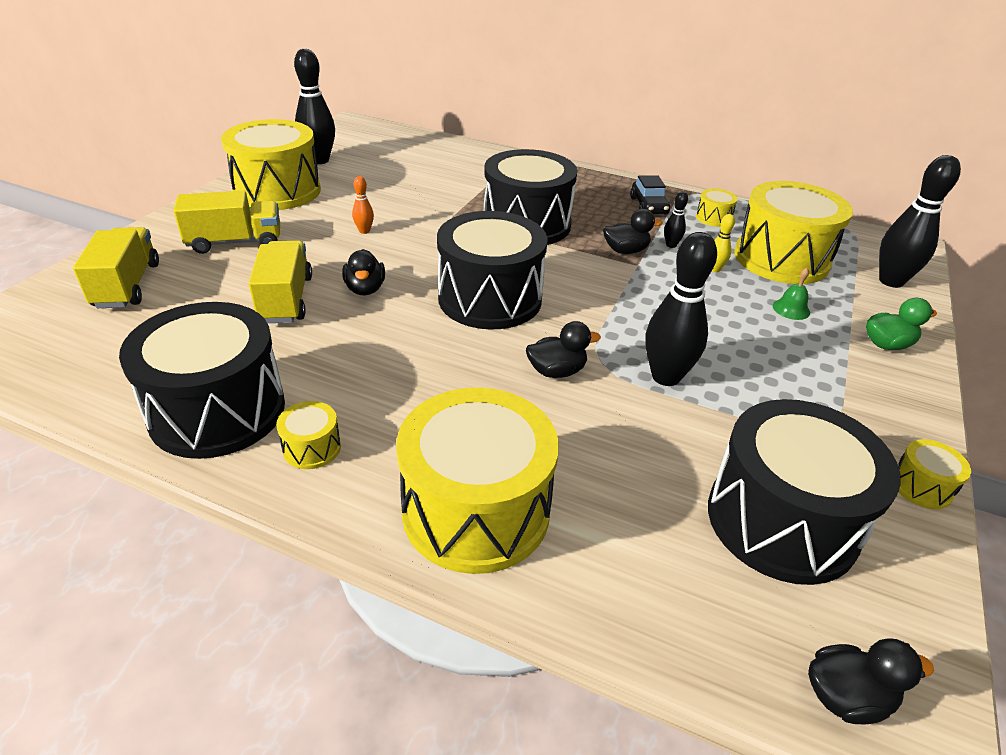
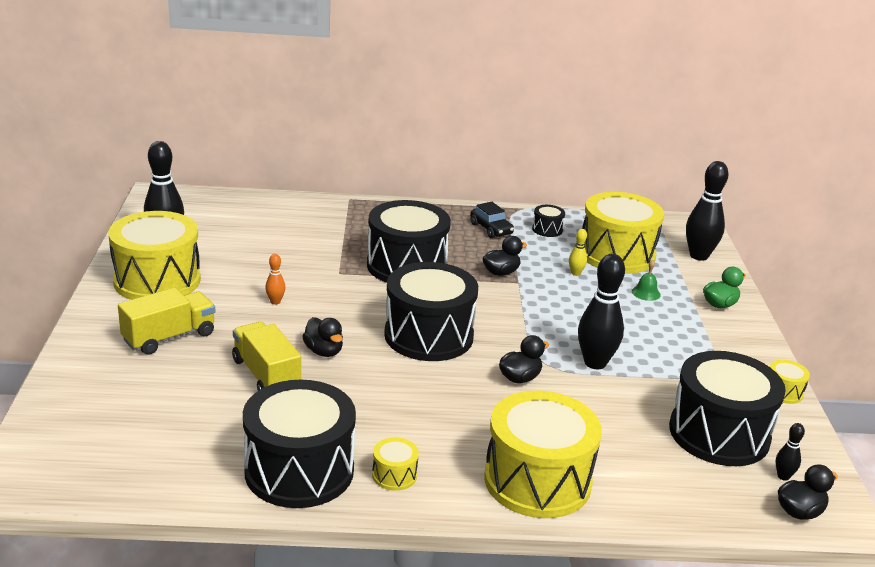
camera: 25 degrees left, 10 degrees down
(127, 285) = (112, 397): yellow truck -> none
(671, 245) = (531, 260): black bowling pin -> black bowling pin (783, 476)
(713, 218) = (547, 229): yellow drum -> black drum

